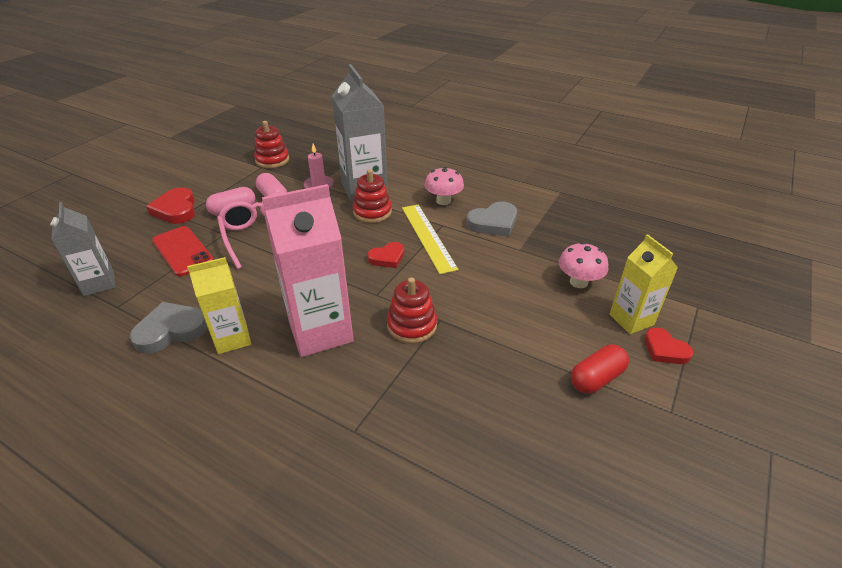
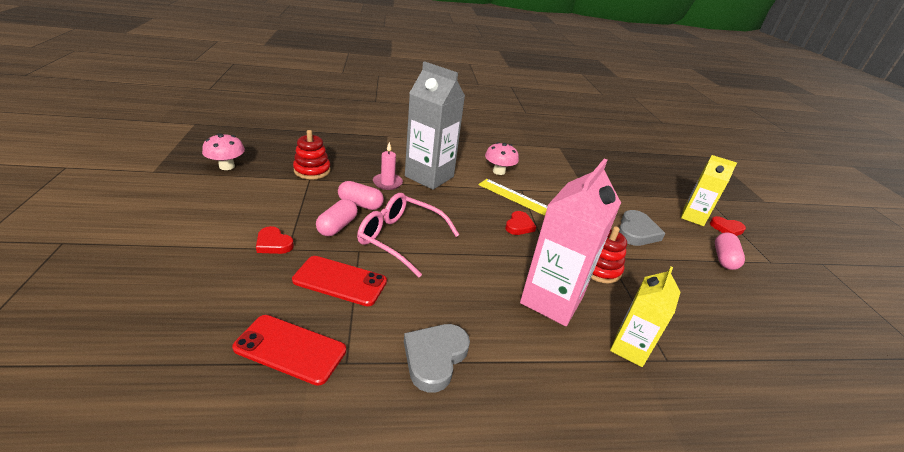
camera: 40 degrees left, 5 degrees down
(99, 283) = (290, 349): grey carton -> red phone
(176, 210) = (273, 243): red heart -> red heart, size x0.65
(232, 338) = (496, 338): yellow carton -> yellow carton (629, 348)
(372, 212) = (461, 194): red stacking toy -> none
(493, 223) = (550, 179): grey heart -> grey heart (636, 232)
(578, 282) = (643, 203): pink mushroom -> pink mushroom (227, 166)
(596, 378) = (724, 259): red capsule -> pink capsule

